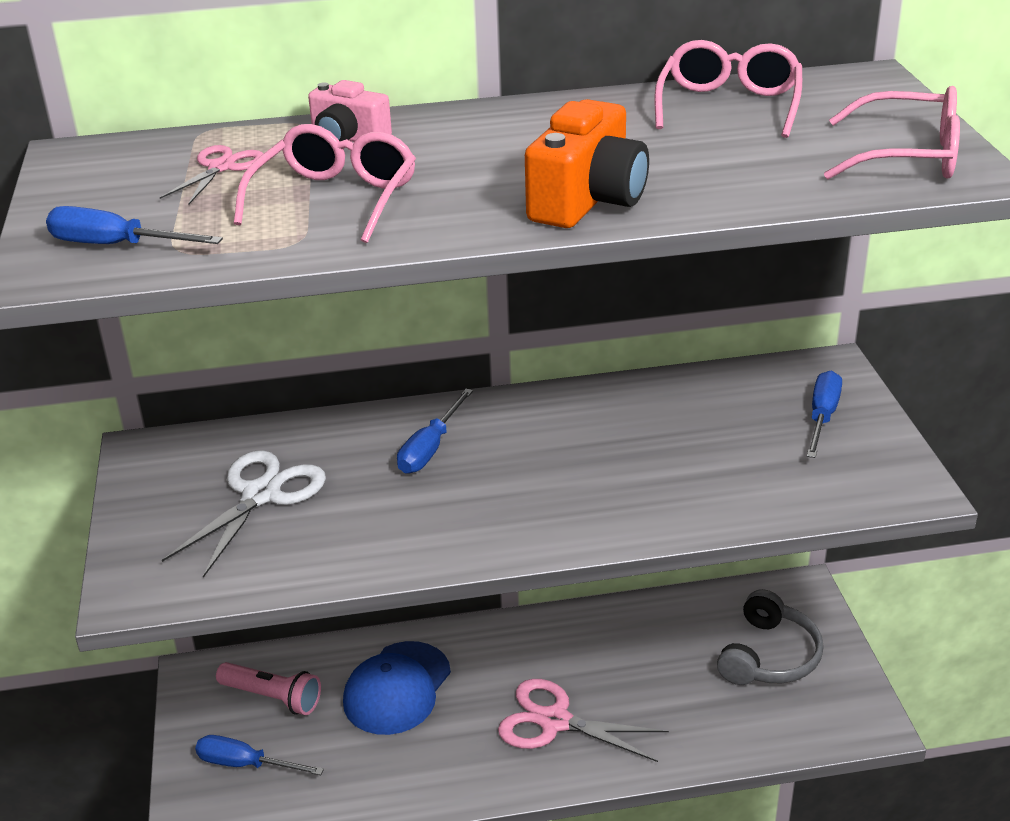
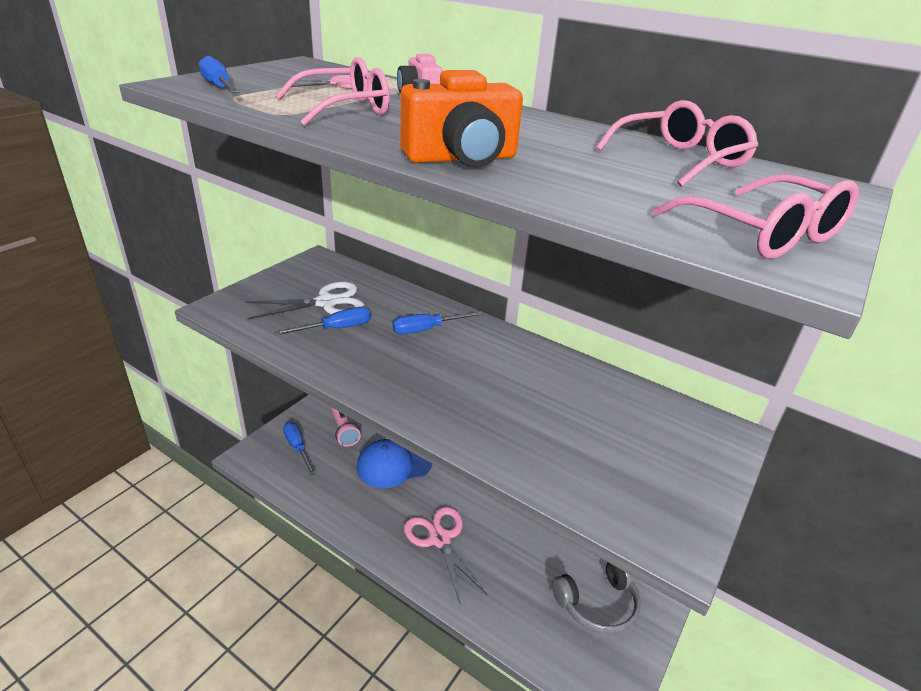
camera: 40 degrees right, 0 degrees up
(822, 417) = (678, 458): blue screwdriver -> blue screwdriver (336, 329)

